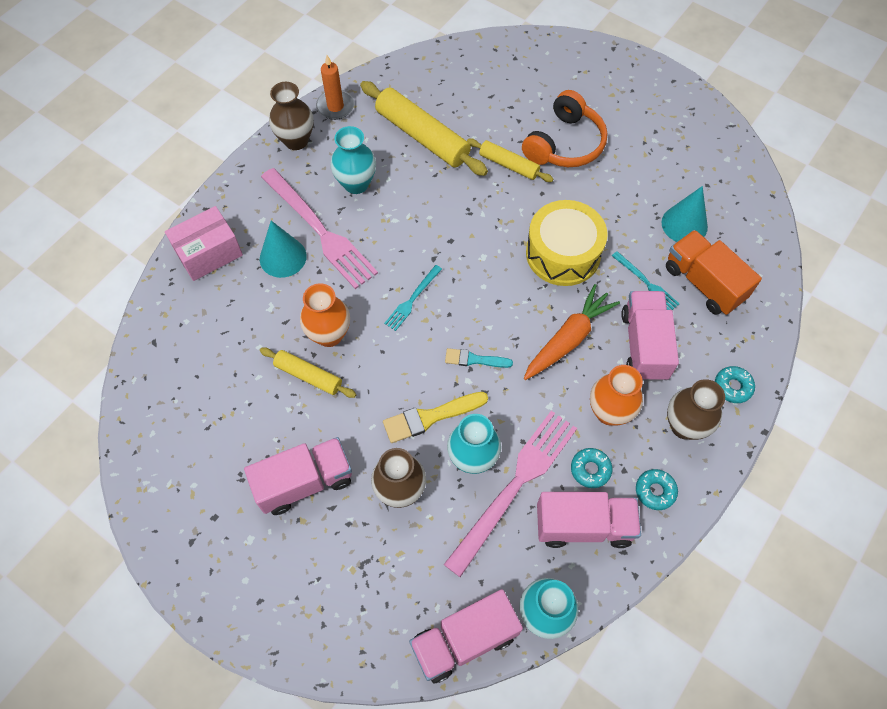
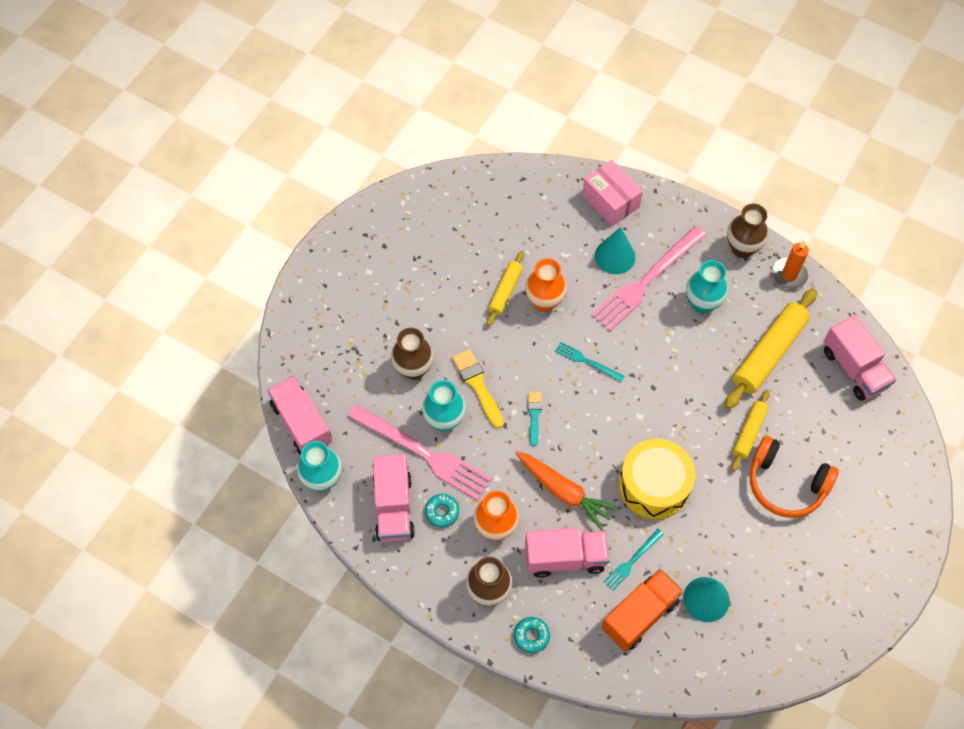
camera: 85 degrees right, 0 degrees up
(304, 482) = (415, 301): pink truck -> pink truck (854, 368)
(655, 491) = (427, 564): turquoise donut -> none

